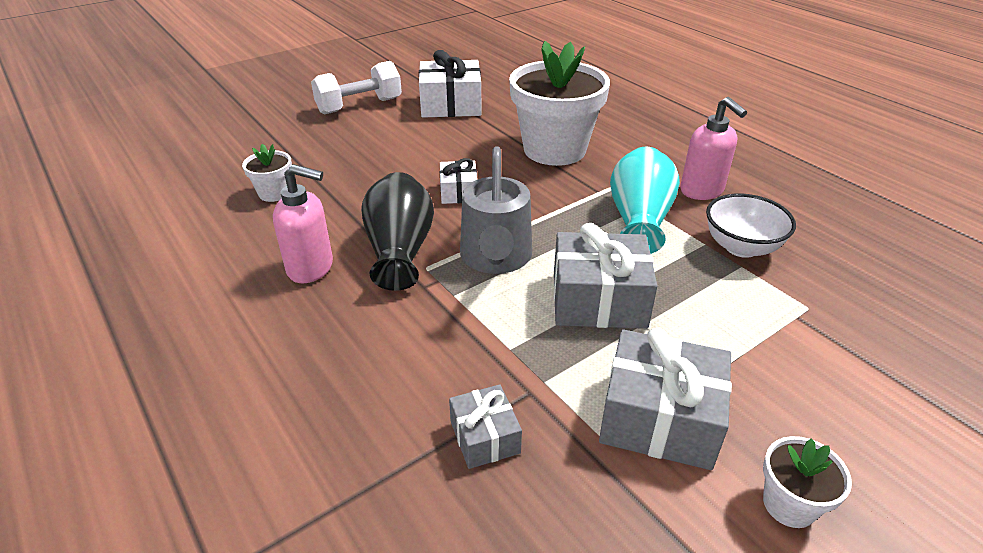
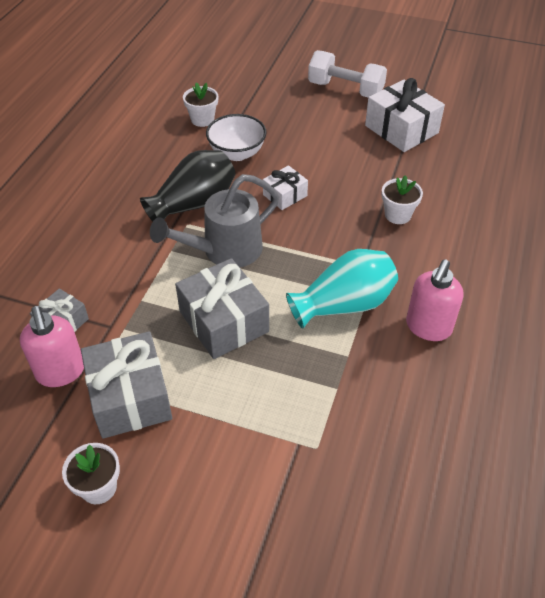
camera: 55 degrees right, 10 degrees up
(311, 268) = (145, 178): pink soap dispenser -> pink soap dispenser (61, 372)
(554, 149) = (398, 215): white flower pot -> white flower pot, size x0.44
(741, 247) = (364, 380): white bowl -> white bowl (237, 153)

